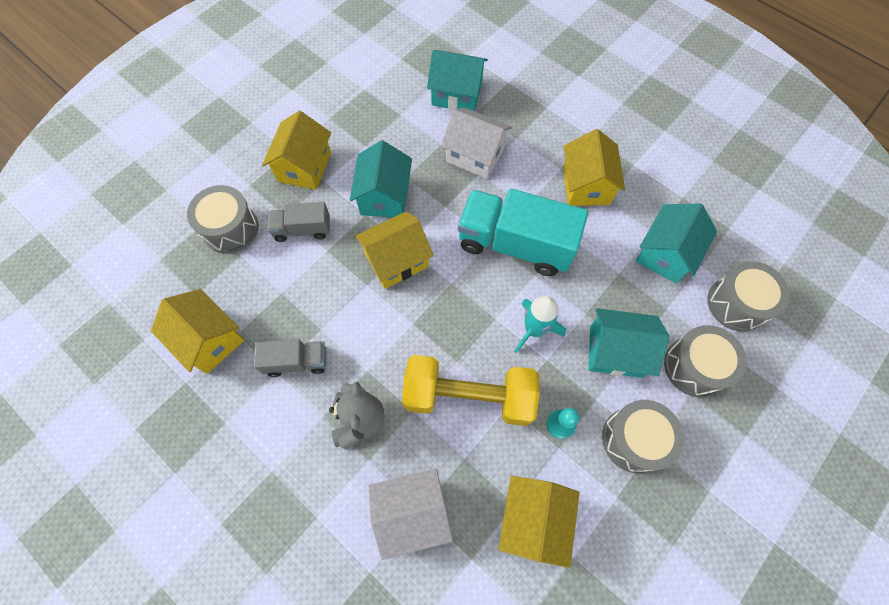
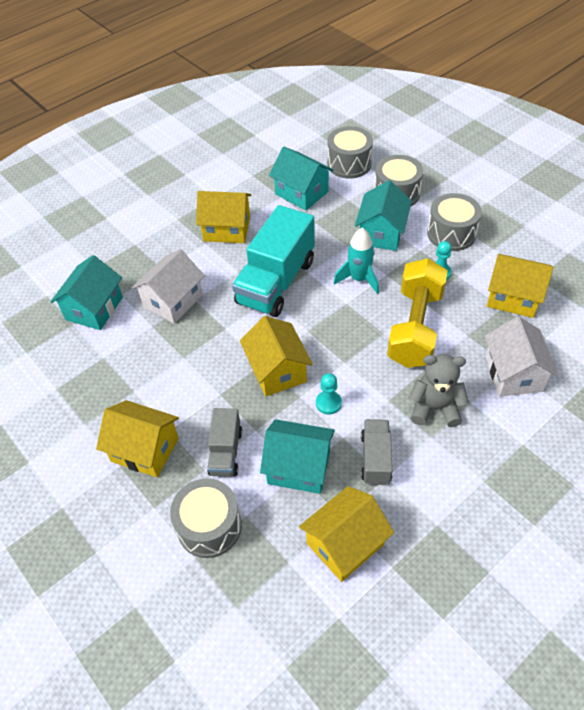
camera: 80 degrees left, 15 degrees down
(360, 312) = (328, 403): none -> turquoise pawn
(384, 196) = (202, 377): turquoise house -> turquoise house (299, 467)

